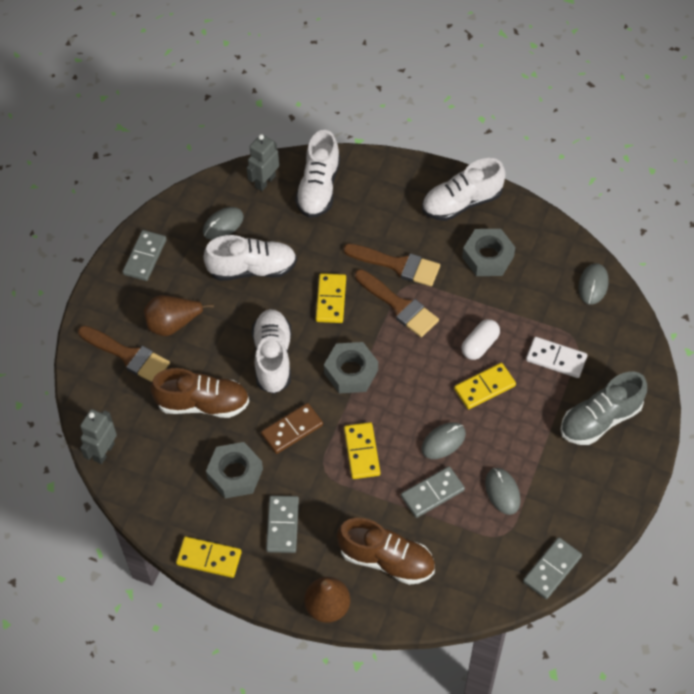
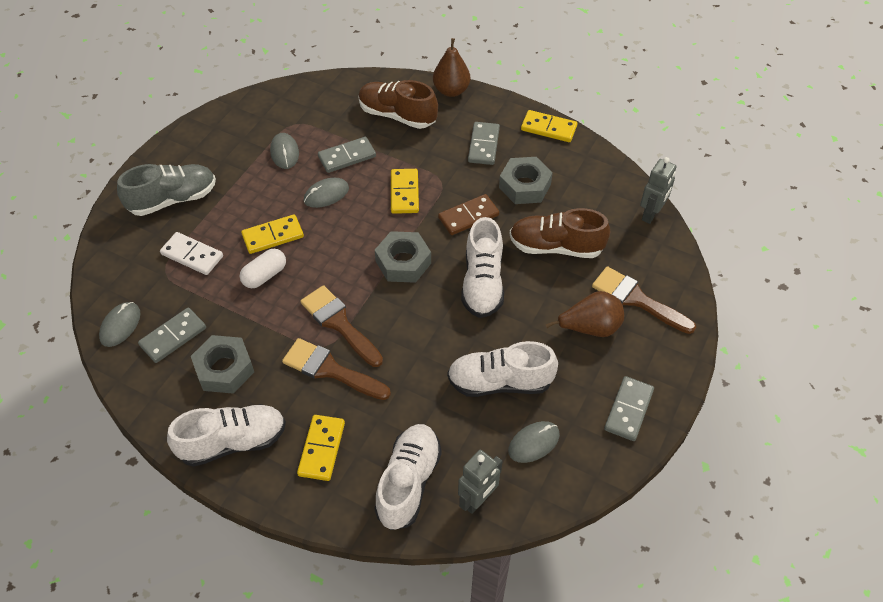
camera: 175 degrees left, 5 degrees down
(331, 299) = (413, 337): yellow domino -> yellow domino (322, 449)
(552, 569) = (262, 99): grey domino -> grey domino (173, 337)

